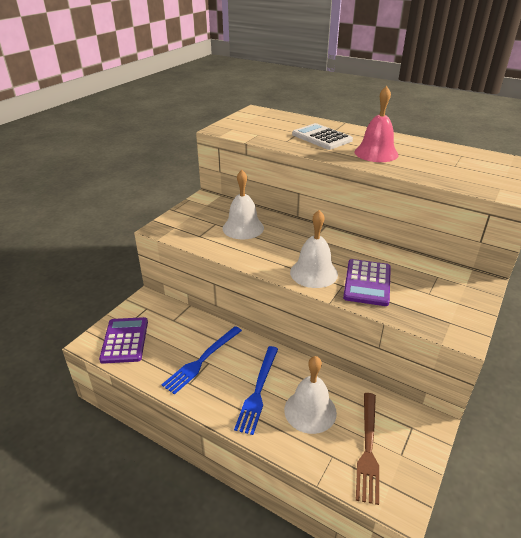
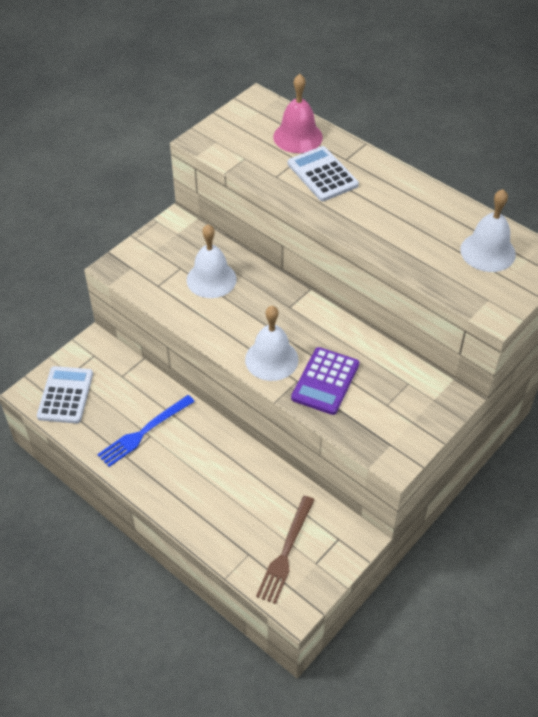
camera: 10 degrees right, 15 degrees up
(125, 340) = (65, 395): purple calculator -> white calculator
(258, 391) = (195, 476): blue fork -> none
(310, 411) = (241, 506): white bell -> white bell (488, 252)
(376, 153) = (376, 216): pink bell -> pink bell (298, 137)

